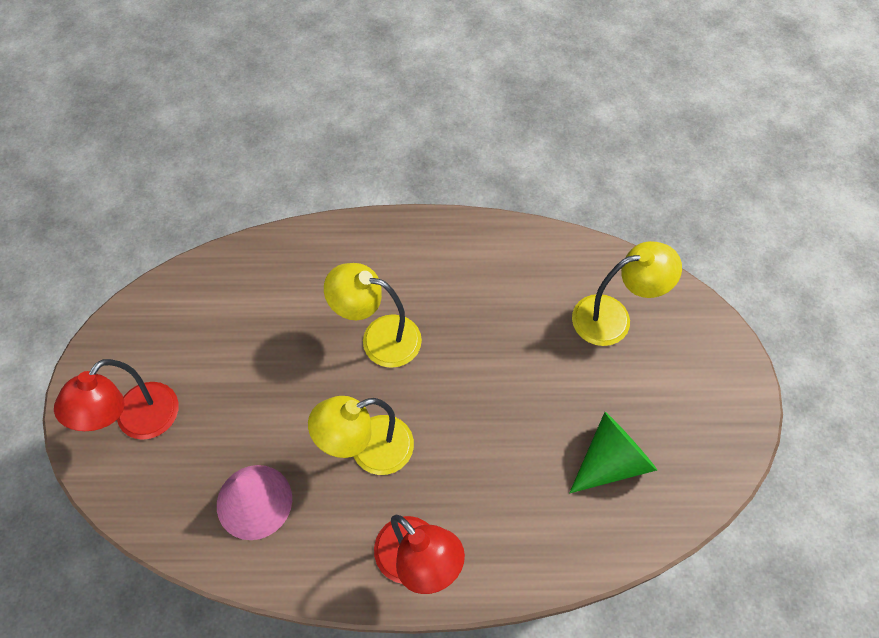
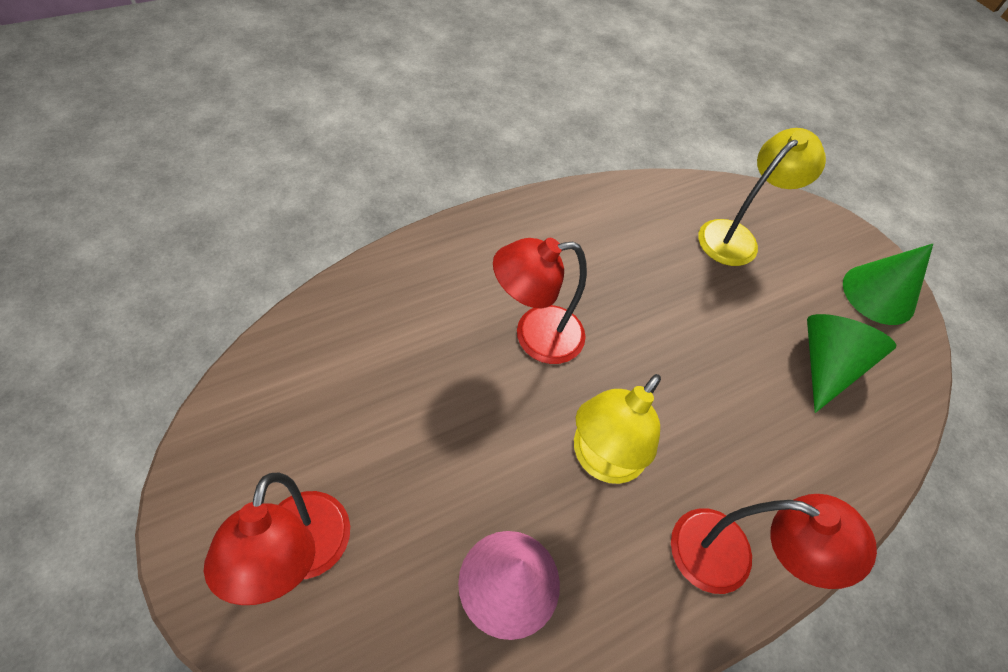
camera: 35 degrees left, 5 degrees down
(379, 338) = (535, 336): yellow lamp -> red lamp
(715, 421) = (878, 294): none -> green cone

